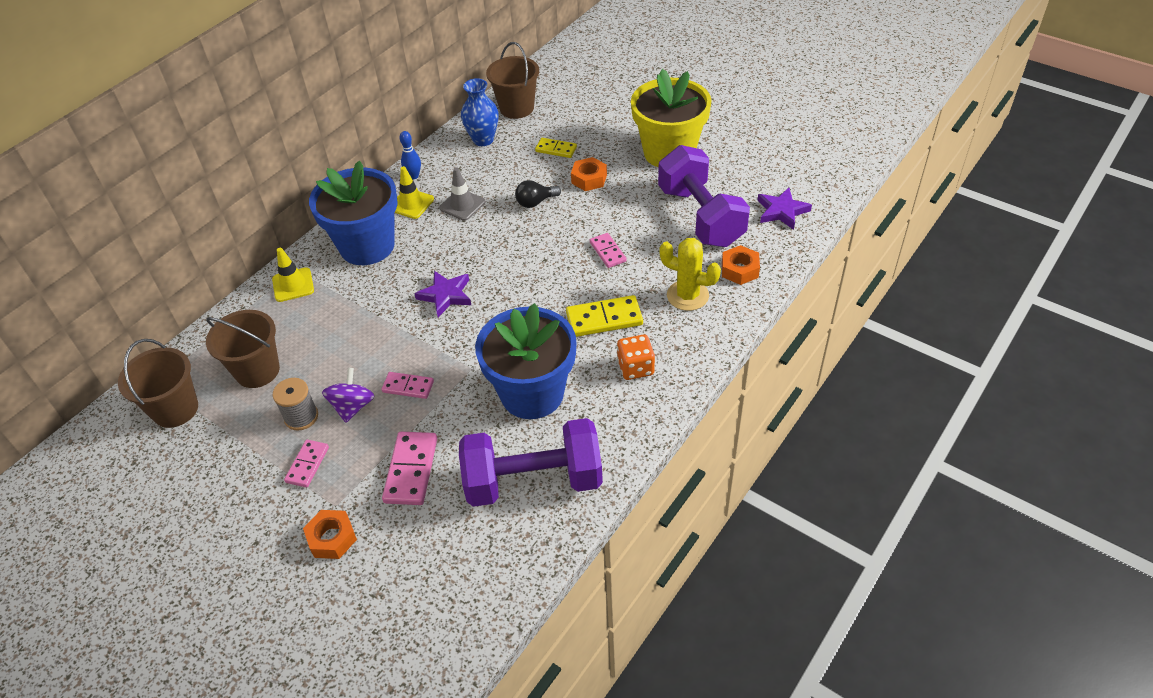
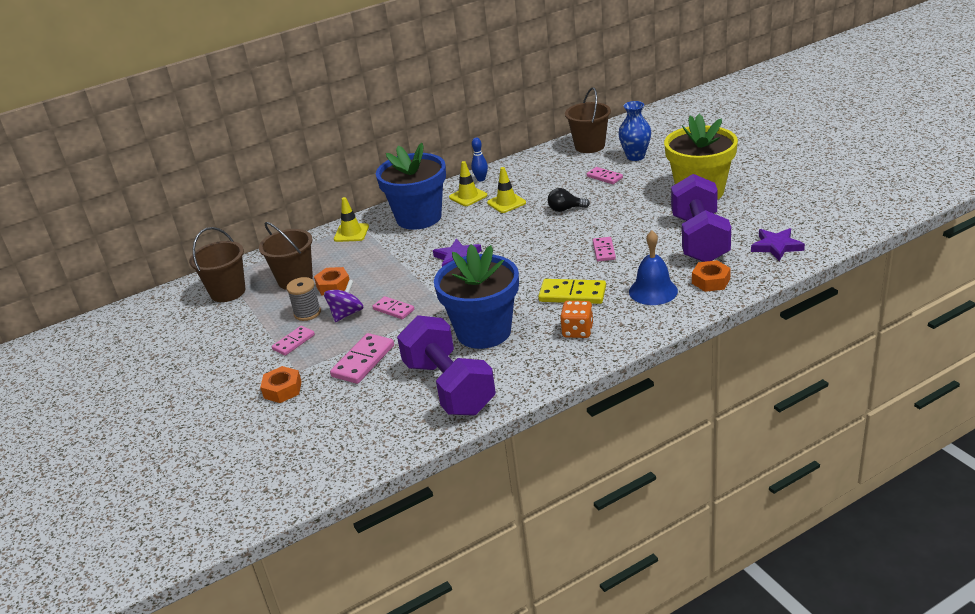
camera: 25 degrees right, 15 degrees down
(462, 205) = (506, 203): grey traffic cone -> yellow traffic cone
(483, 140) = (549, 163): blue vase -> blue vase (635, 156)
(533, 481) = (449, 387): purple dumbbell -> purple dumbbell turned 45 degrees clockwise
(556, 149) = (604, 177): yellow domino -> pink domino
(589, 179) = (619, 200): orange nut -> orange nut (333, 286)
(687, 295) = (653, 291): yellow cactus -> blue bell

